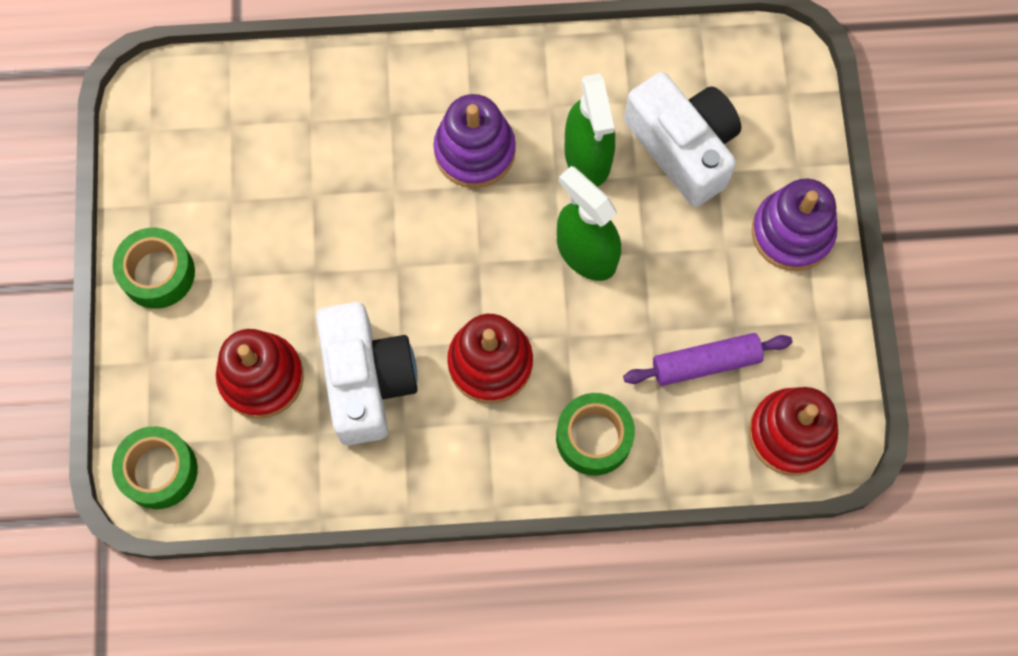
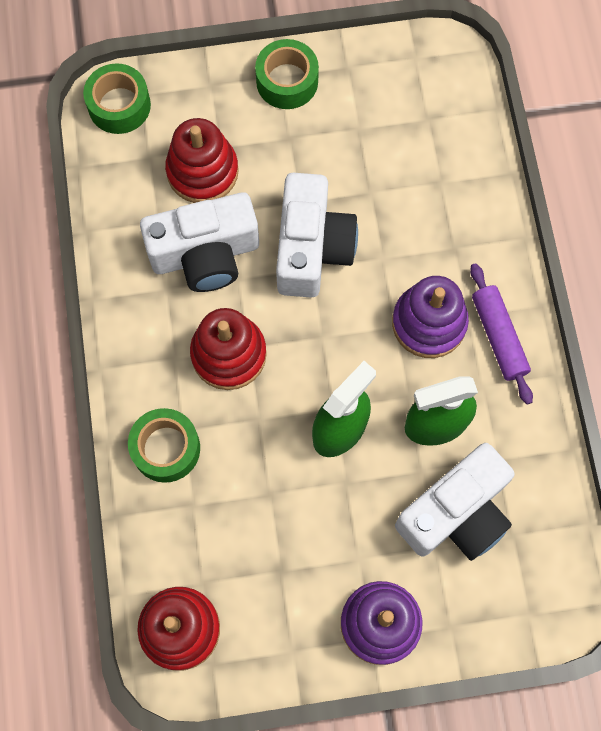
camera: 85 degrees right, 0 degrees up
(373, 263) = (312, 248): none -> white camera
(706, 363) = (242, 545): purple rolling pin -> purple rolling pin (498, 337)

